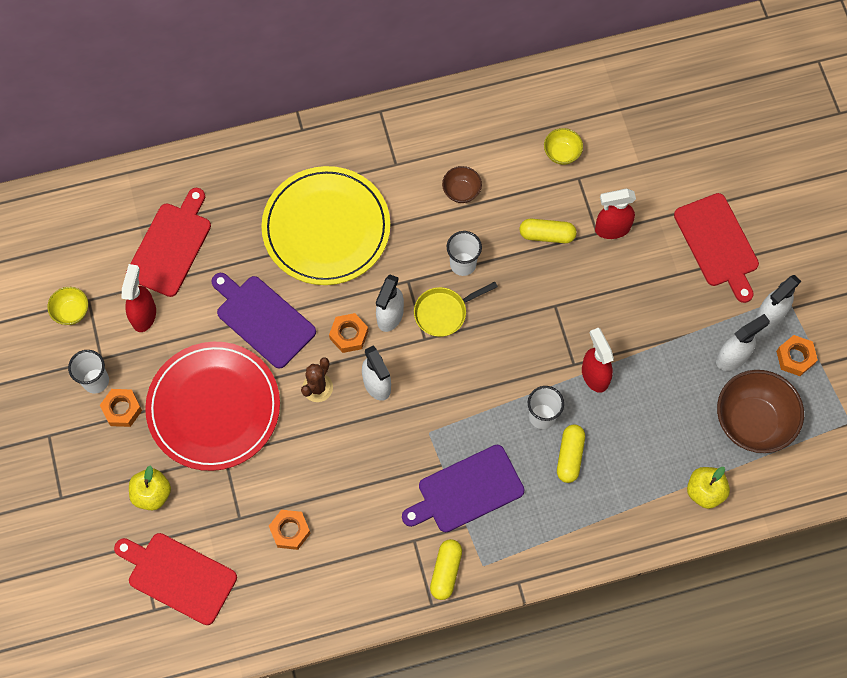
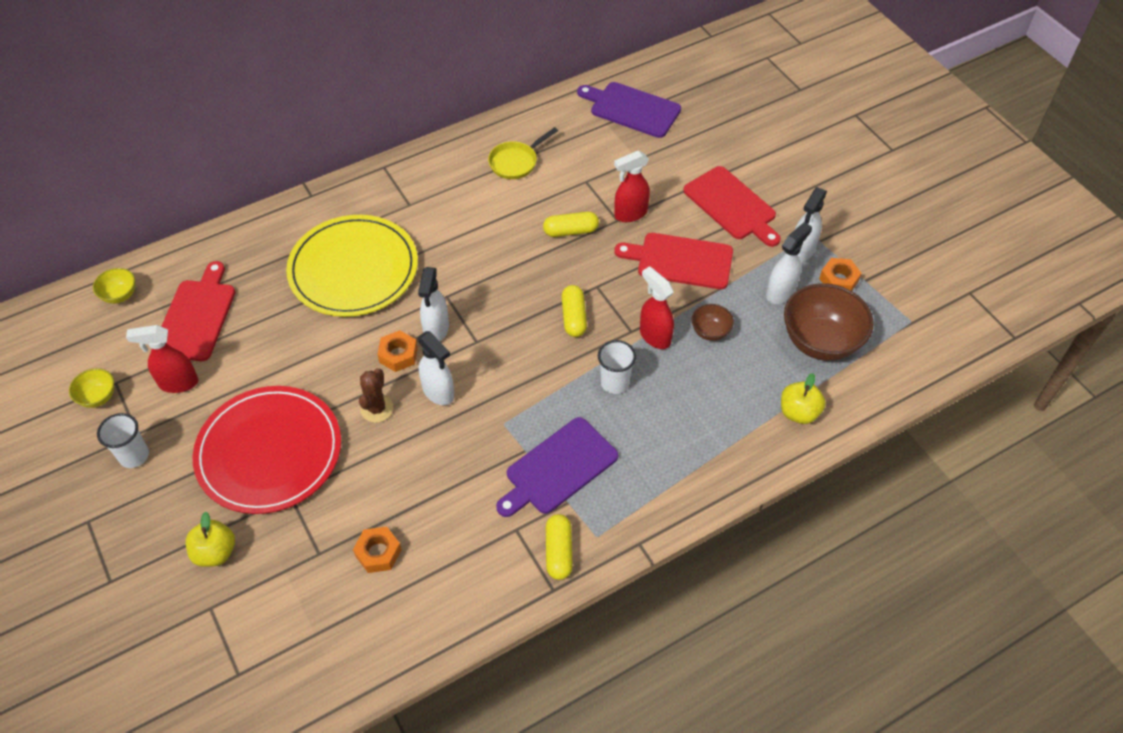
camera: 15 degrees left, 15 degrees down
(122, 409) = (168, 477): orange nut -> none
(144, 315) = (178, 383): red spray bottle -> red spray bottle turned 90 degrees counterclockwise
(178, 576) = (260, 631): red cutting board -> red cutting board (680, 260)
(263, 319) = (306, 360): purple cutting board -> purple cutting board (632, 109)
(444, 312) = (489, 315): yellow pan -> yellow pan (516, 162)
(461, 191) = (478, 213): brown bowl -> brown bowl (710, 332)
(463, 264) = (497, 271): white cup -> none
(561, 153) = (564, 166): yellow bowl -> yellow bowl (120, 295)
(570, 456) = (654, 412): yellow capsule -> yellow capsule (574, 317)

